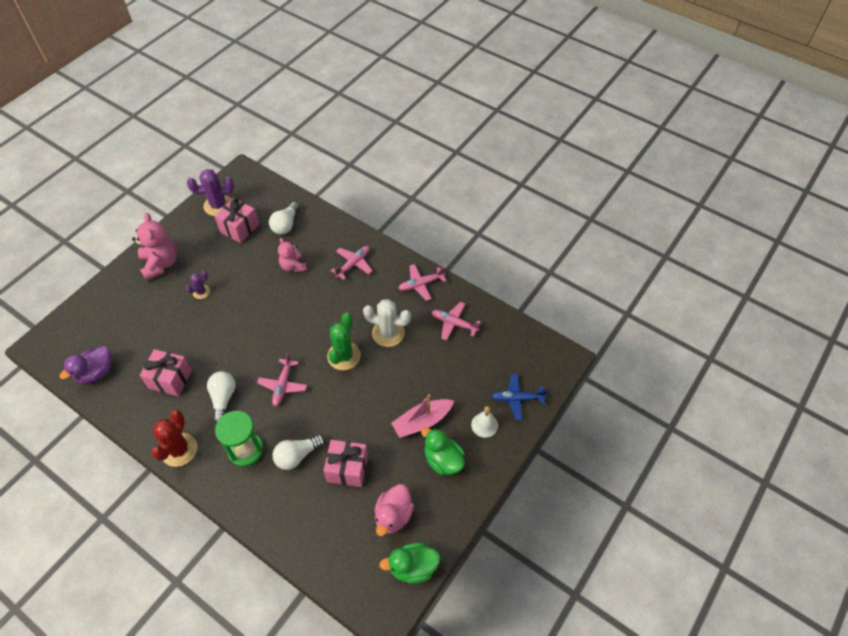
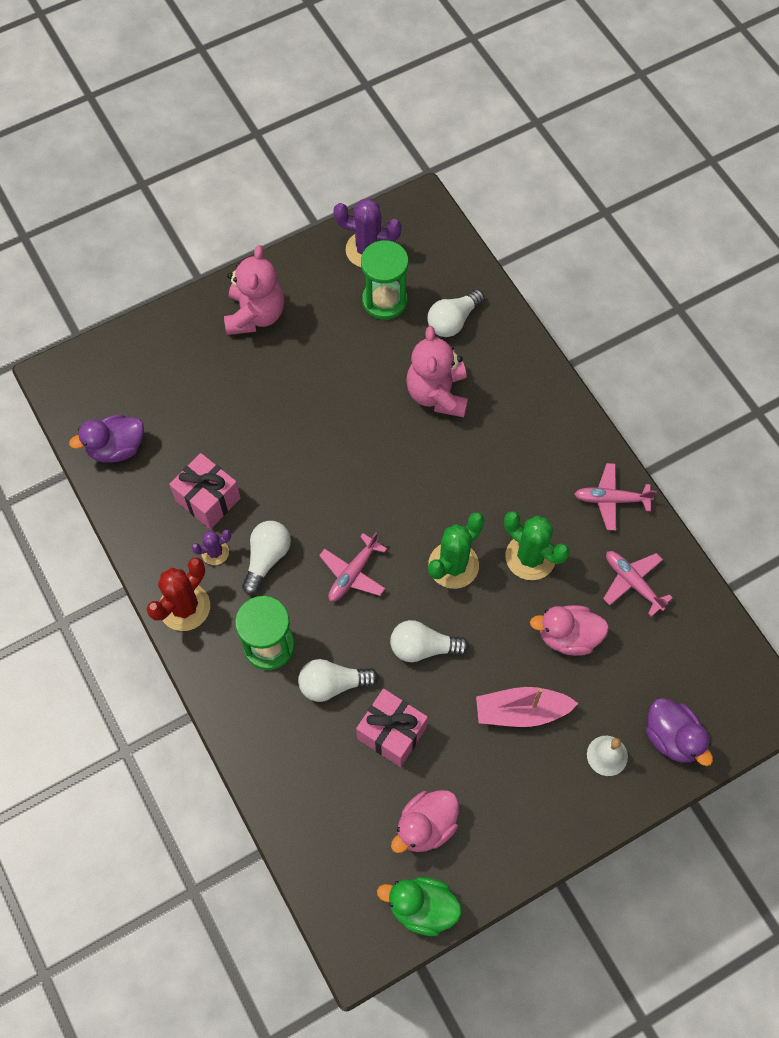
camera: 25 degrees right, 10 degrees up
(201, 292) = (295, 383): purple cactus -> purple cactus (215, 552)
(239, 228) = (384, 300): pink gift -> green hourglass
(293, 266) = (437, 394): pink teddy bear -> pink teddy bear, size x1.60
(346, 410) = (423, 647): none -> white light bulb
(353, 264) = (526, 426): pink plane -> none
(388, 333) = (530, 557): white cactus -> green cactus
(430, 368) = (568, 636): none -> pink duck
(443, 460) = (526, 780): green duck -> none
(517, 398) = (672, 737): blue plane -> purple duck

